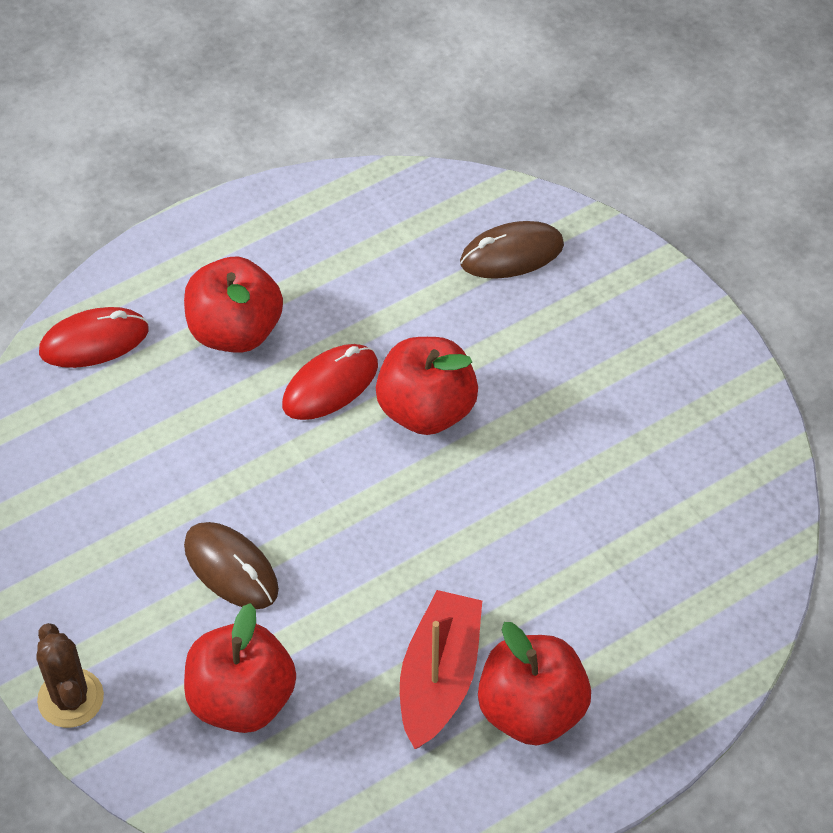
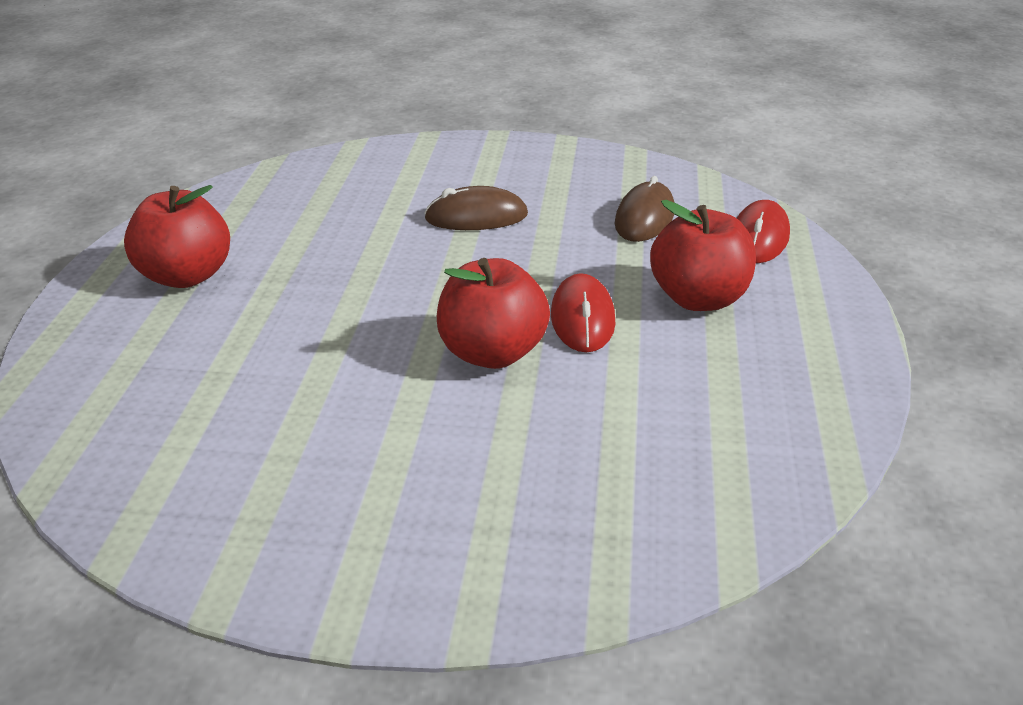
camera: 130 degrees right, 20 degrees down
(70, 698) = (467, 144): brown cactus -> none
(242, 699) = (379, 187): red apple -> none
(439, 678) = (271, 254): red boat -> none
(511, 254) = (615, 505): brown mouse -> brown mouse (644, 218)

